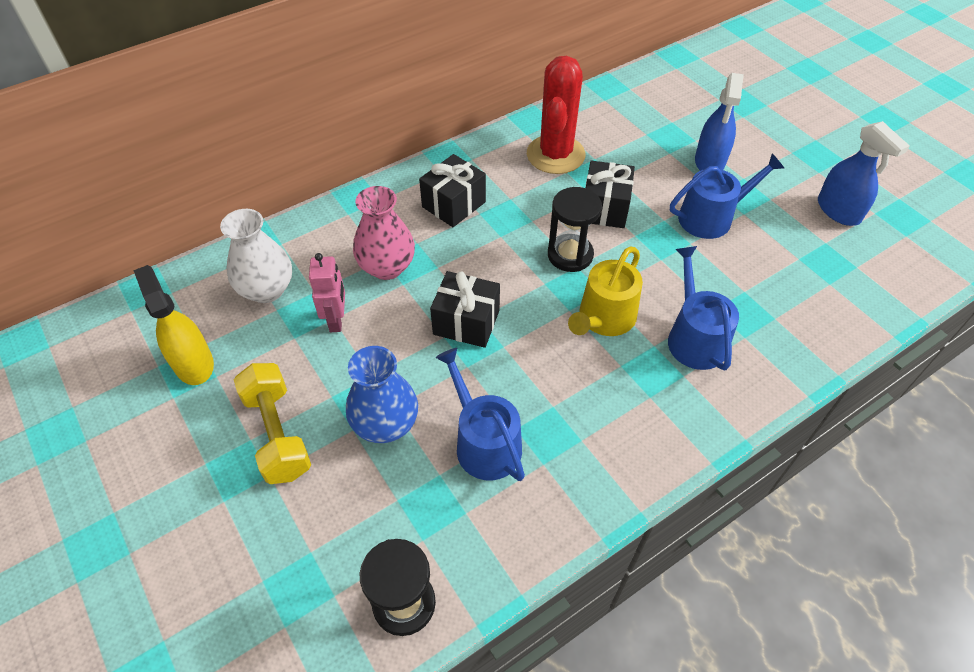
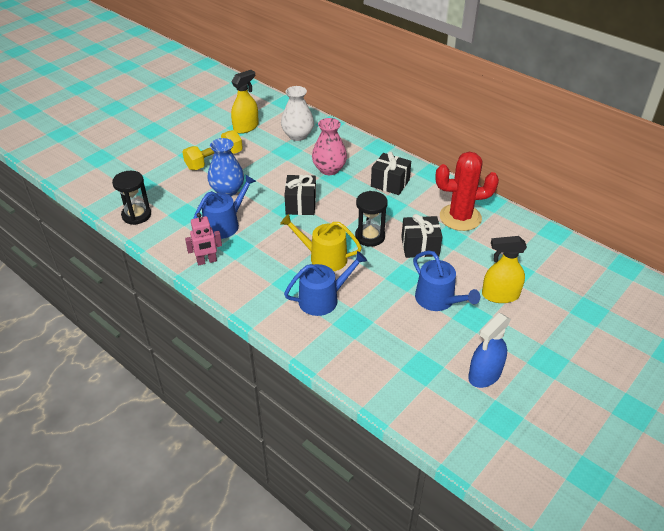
camera: 75 degrees right, 10 degrees down
(336, 320) = (286, 161): pink robot -> pink robot (207, 261)
(709, 161) = (500, 295): blue spray bottle -> yellow spray bottle

